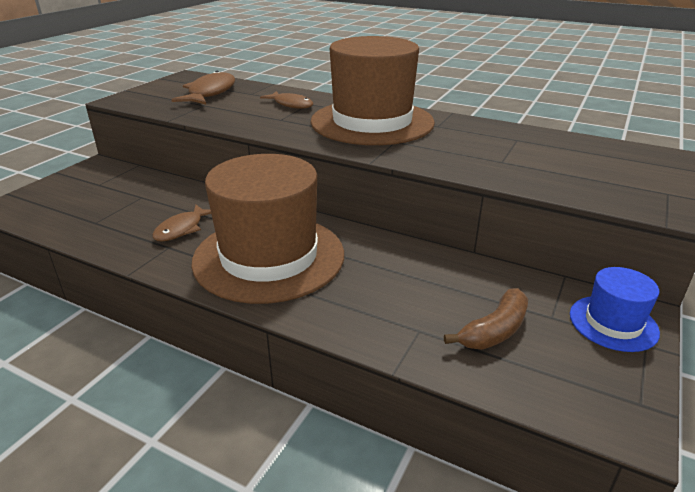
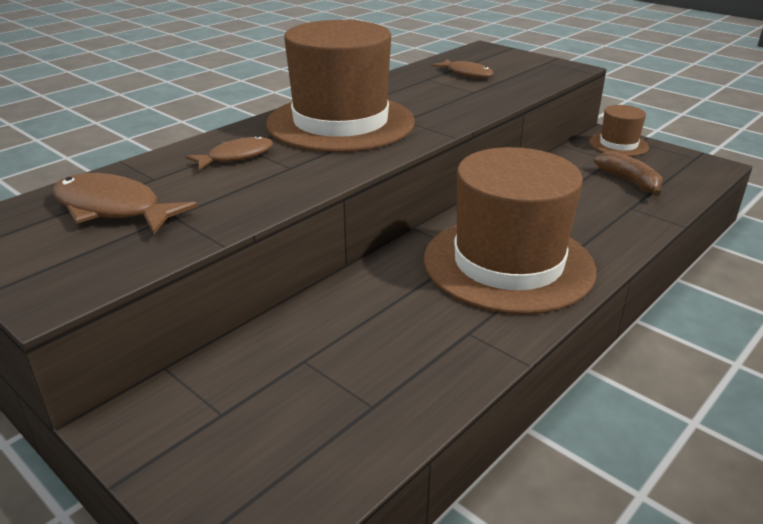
camera: 75 degrees left, 0 degrees up
(181, 229) = (425, 321): brown fish -> brown fish (467, 74)
(613, 323) = (618, 144): blue hat -> brown hat

